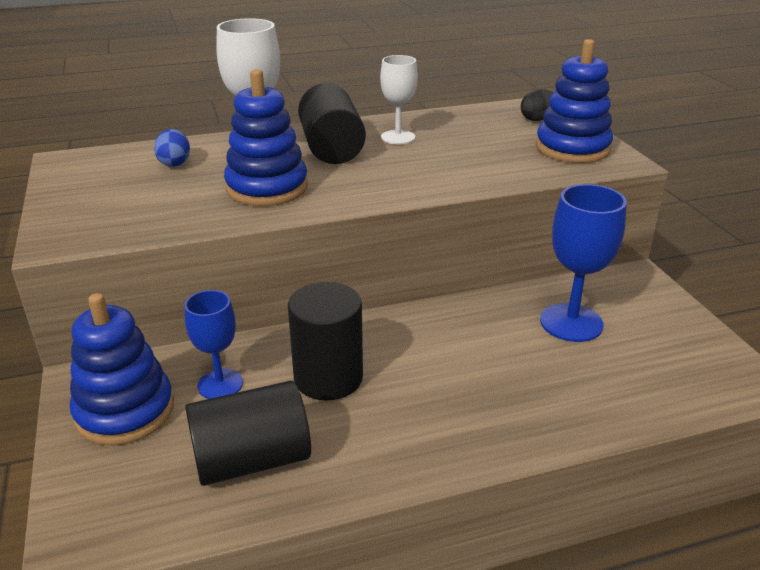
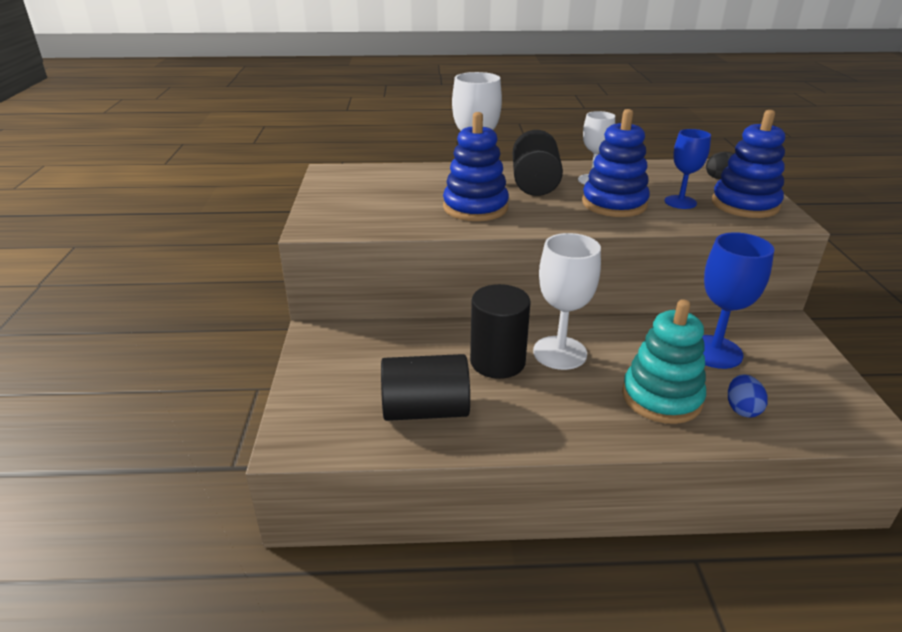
camera: 15 degrees right, 0 degrees up
(125, 411) = (341, 360): blue stacking toy -> blue stacking toy (614, 204)
(175, 163) = (409, 181): blue egg -> blue egg (742, 409)
(220, 384) = (414, 353): blue goblet -> blue goblet (680, 202)
(400, 353) = (560, 353): none -> white goblet
(529, 389) = (661, 397): none -> turquoise stacking toy

